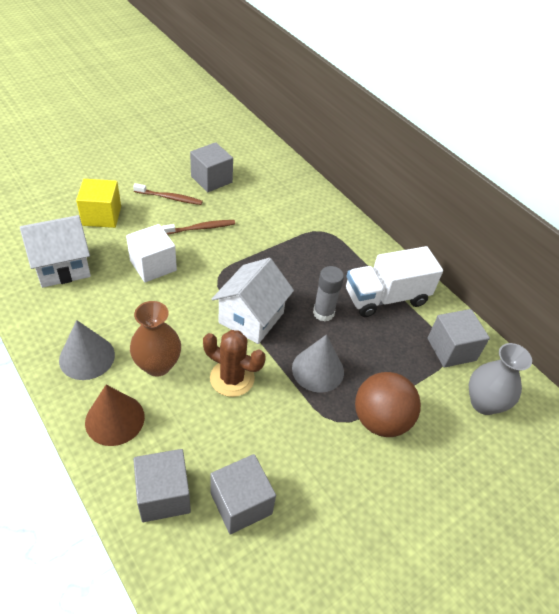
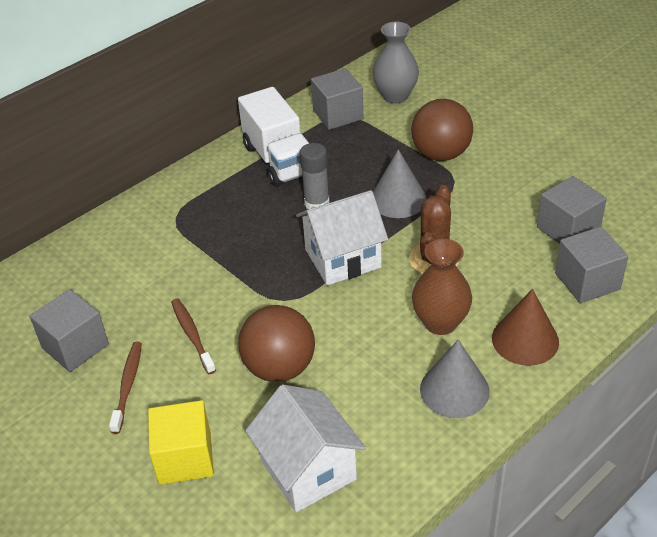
camera: 90 degrees left, 5 degrees down
(153, 265) = (279, 368): white cube -> brown ball
(251, 317) = (343, 258): white house -> white house turned 45 degrees counterclockwise

